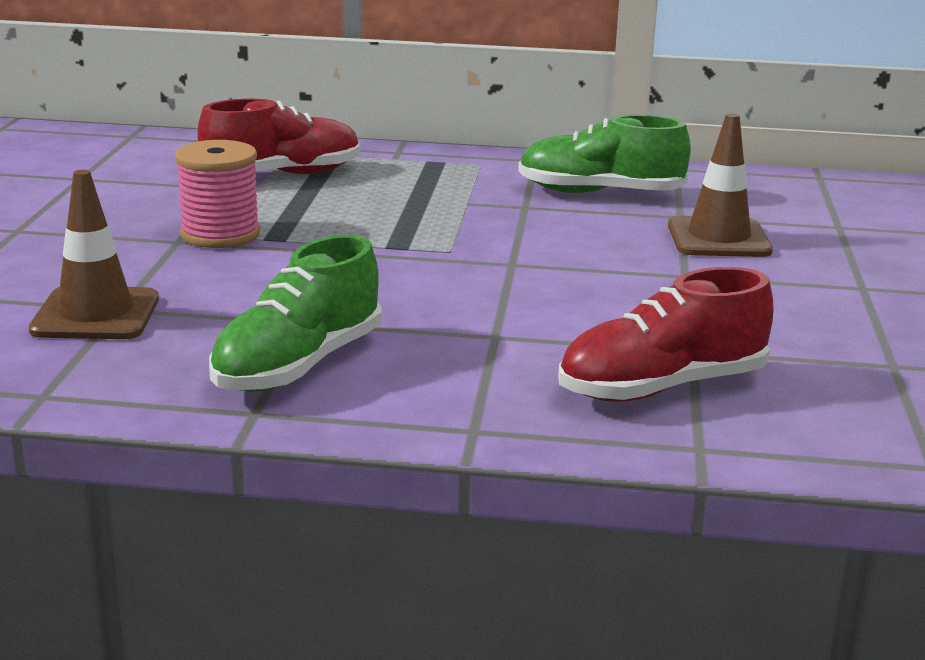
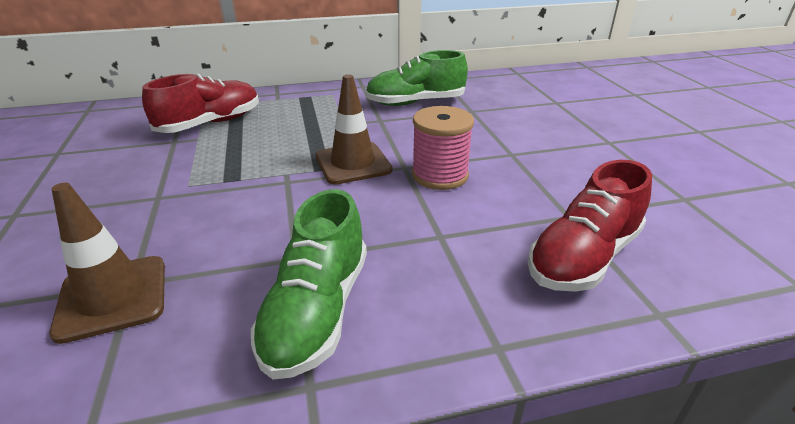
camera: 20 degrees left, 10 degrees up
(220, 234) = (188, 184): pink spool -> pink spool (440, 175)
(718, 238) = (505, 122): brown traffic cone -> brown traffic cone (353, 163)

